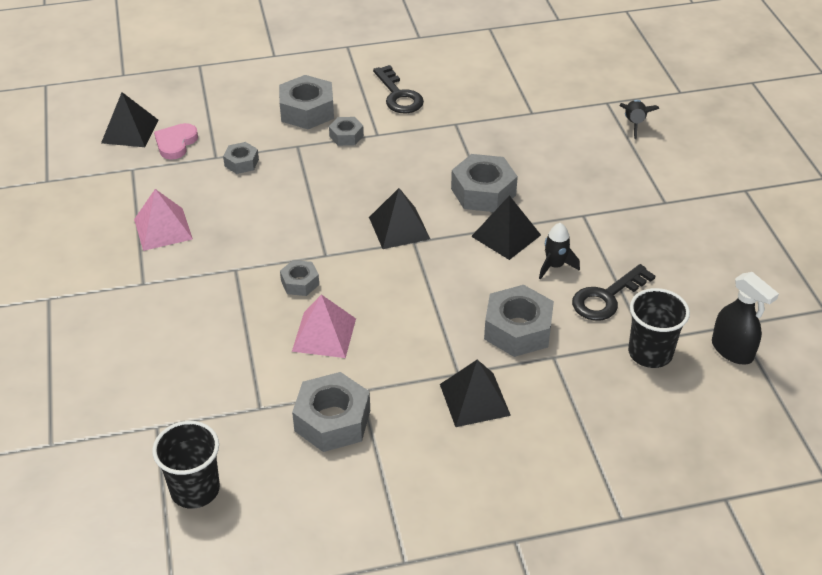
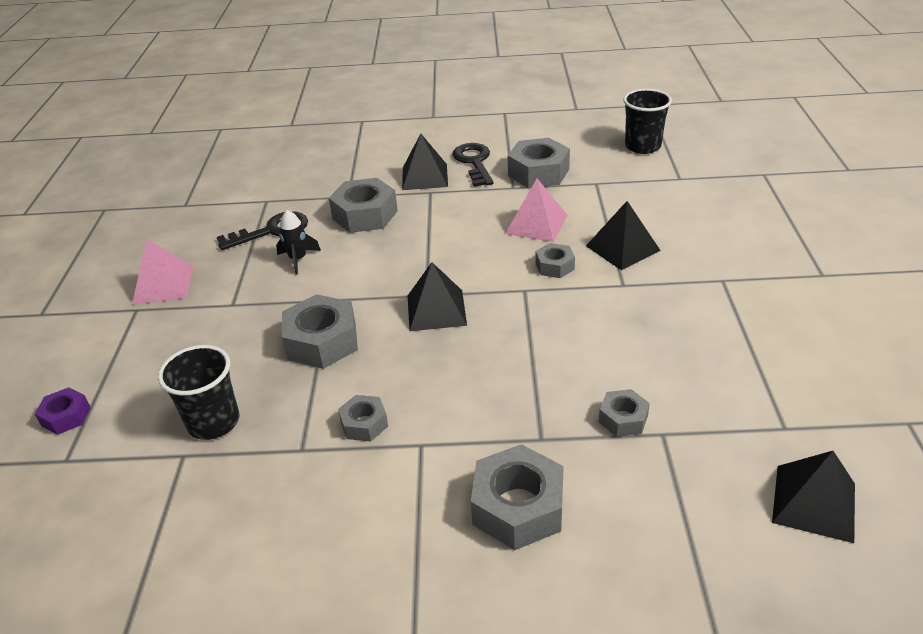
camera: 165 degrees left, 5 degrees down
(163, 229) = (715, 335): pink pyramid -> pink pyramid (163, 285)
(176, 143) = (729, 467): pink heart -> none
(346, 136) = (466, 447): grey nut -> grey nut (364, 424)
(398, 95) = (361, 520): black key -> black key (474, 162)
(506, 235) = (326, 291): black pyramid -> black pyramid (622, 248)
(634, 124) = (66, 416): black rocket -> purple nut
(650, 353) = (270, 193): black cup -> black cup (214, 422)
(732, 350) = (206, 190): black spray bottle -> none

